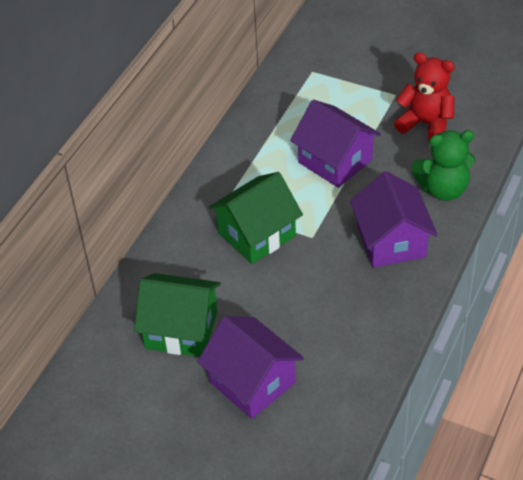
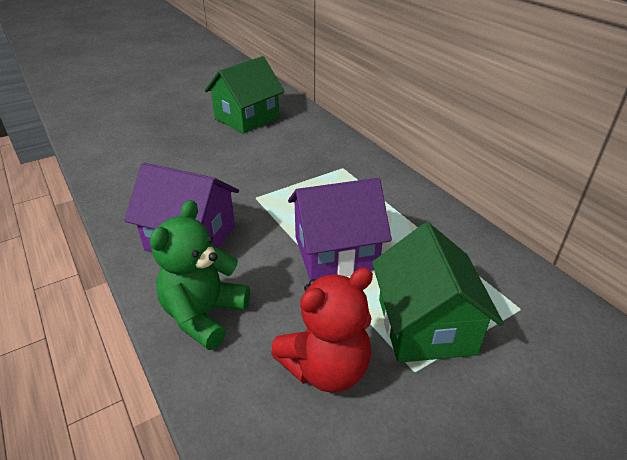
camera: 120 degrees right, 10 degrees down
(252, 382) = (170, 127): purple house -> none
(256, 234) = (293, 172): green house -> green house (425, 326)

